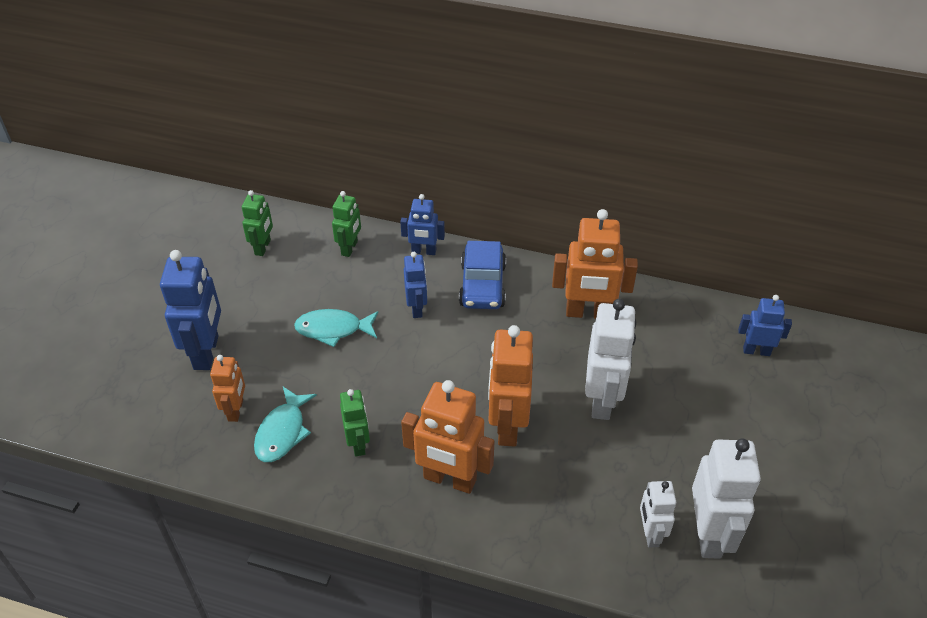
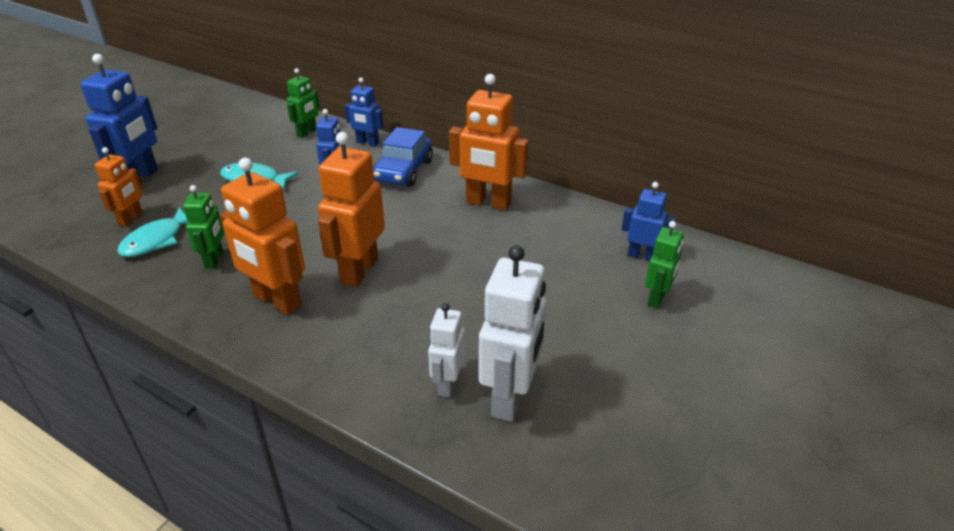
camera: 15 degrees right, 10 degrees down
(263, 247) = (238, 123): green robot -> green robot (657, 298)
(602, 400) = (463, 267): white robot -> none

